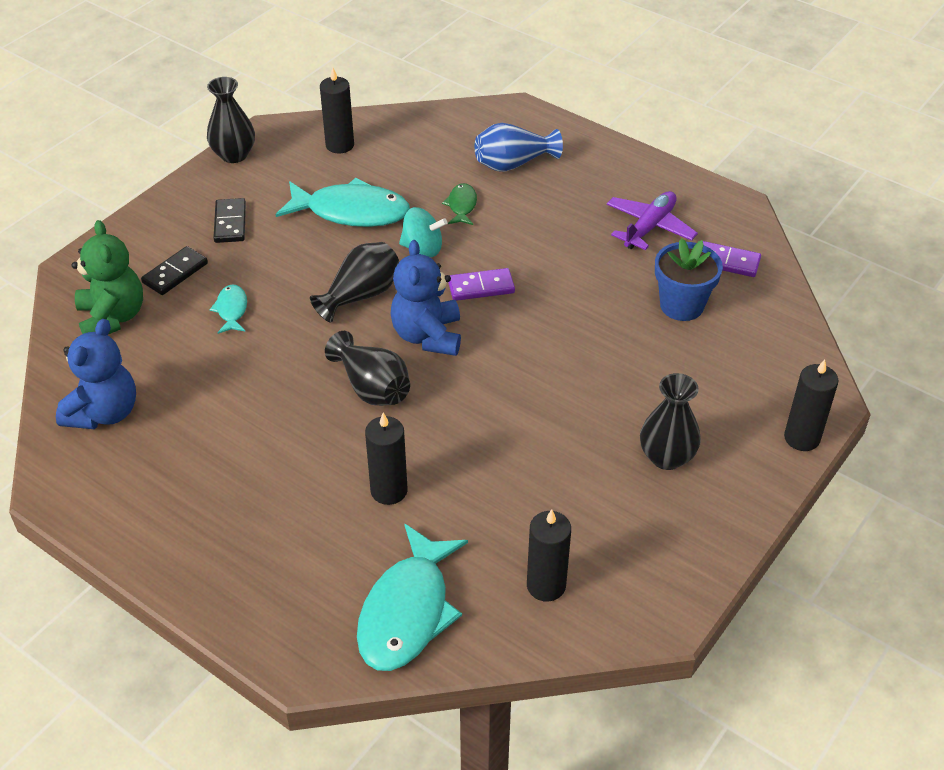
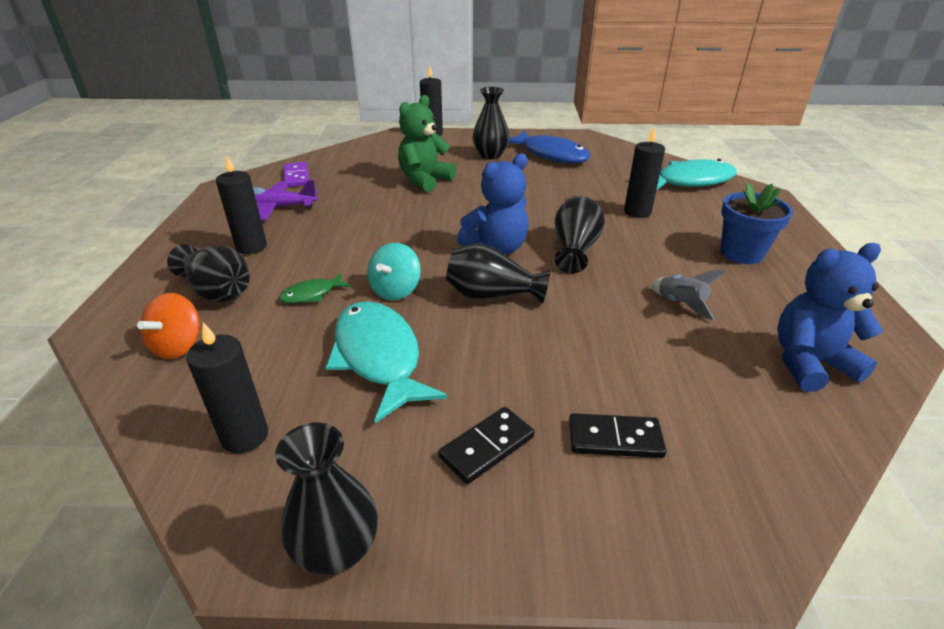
camera: 125 degrees left, 10 degrees down
(112, 317) = (734, 444): green teddy bear -> green teddy bear (424, 180)
(231, 310) = (603, 360): turquoise fish -> none
(231, 396) = (680, 304): none -> grey rocket
(423, 248) = (395, 290): turquoise spinning top -> turquoise spinning top turned 135 degrees counterclockwise
(456, 137) = (178, 346): none -> orange spinning top
(481, 287) = (416, 247): purple domino -> none
(513, 164) = (218, 291): blue vase -> black vase
(546, 585) = (613, 159): black candle -> black candle (251, 247)
(618, 523) = (550, 155): none -> blue fish
(681, 305) = (358, 179): blue flower pot -> blue flower pot (741, 253)

